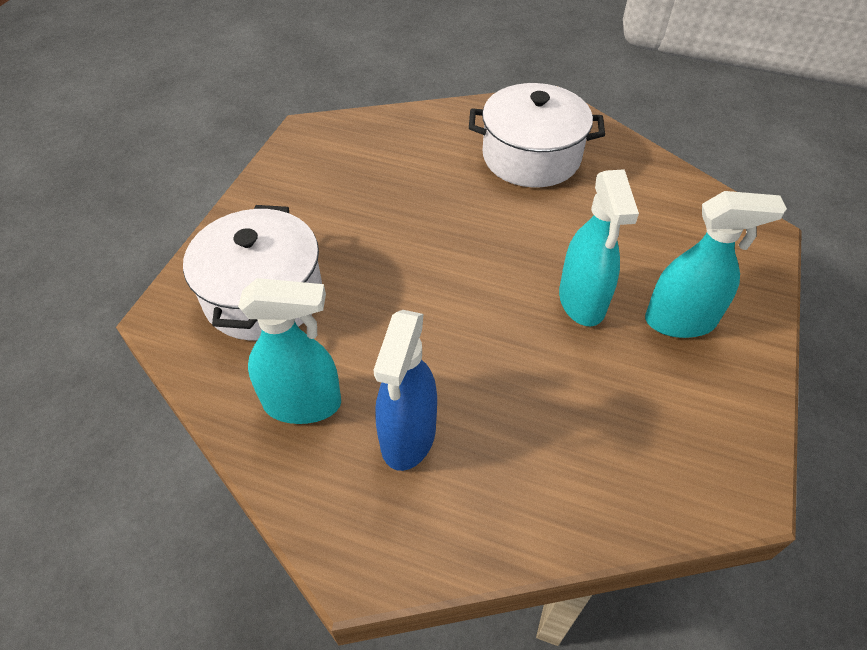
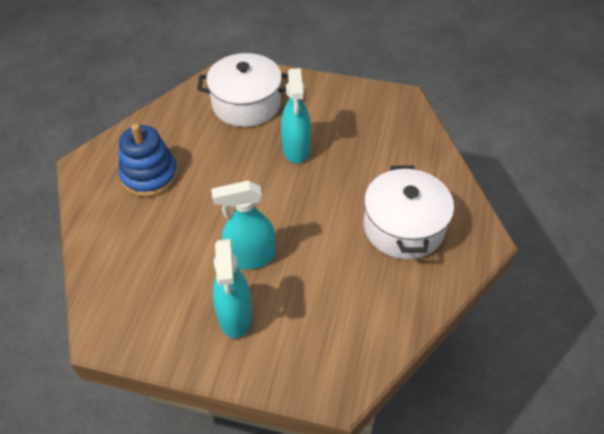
camera: 85 degrees right, 0 degrees up
(303, 403) = (172, 132): turquoise spray bottle -> turquoise spray bottle (296, 149)
(408, 436) = (149, 176): blue spray bottle -> blue stacking toy

